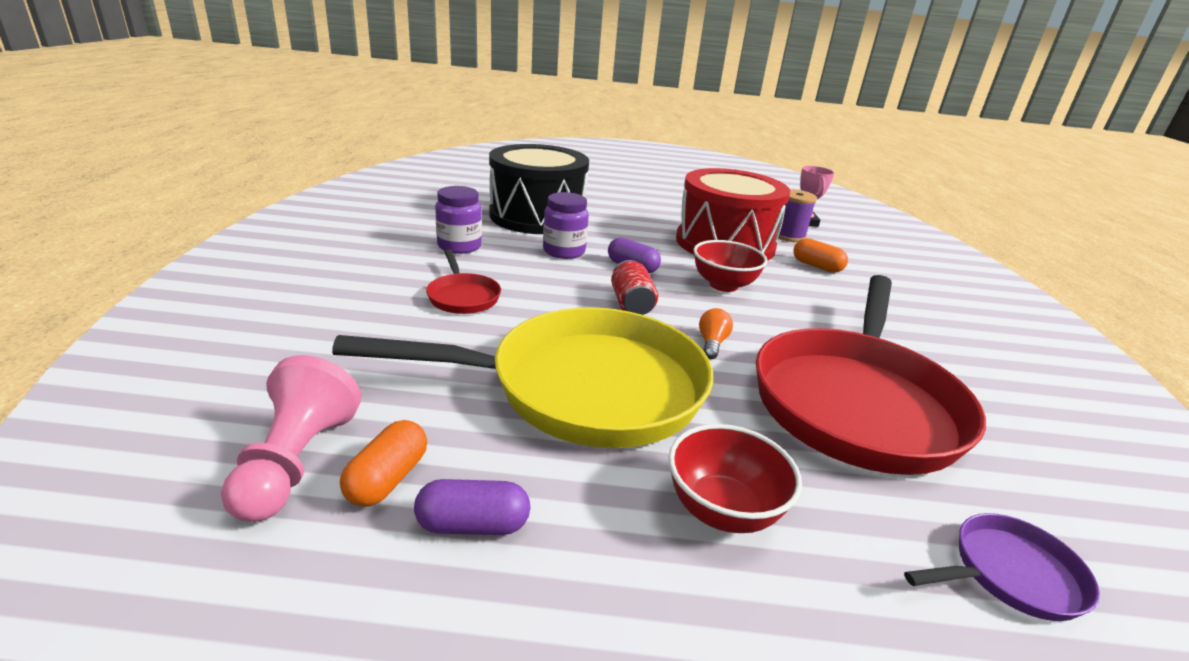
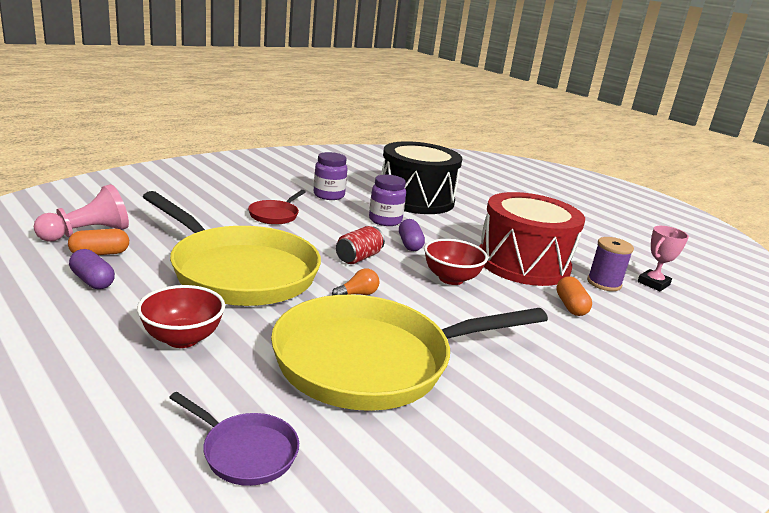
camera: 45 degrees right, 5 degrees down
(856, 402) = (372, 361): red pan -> yellow pan

